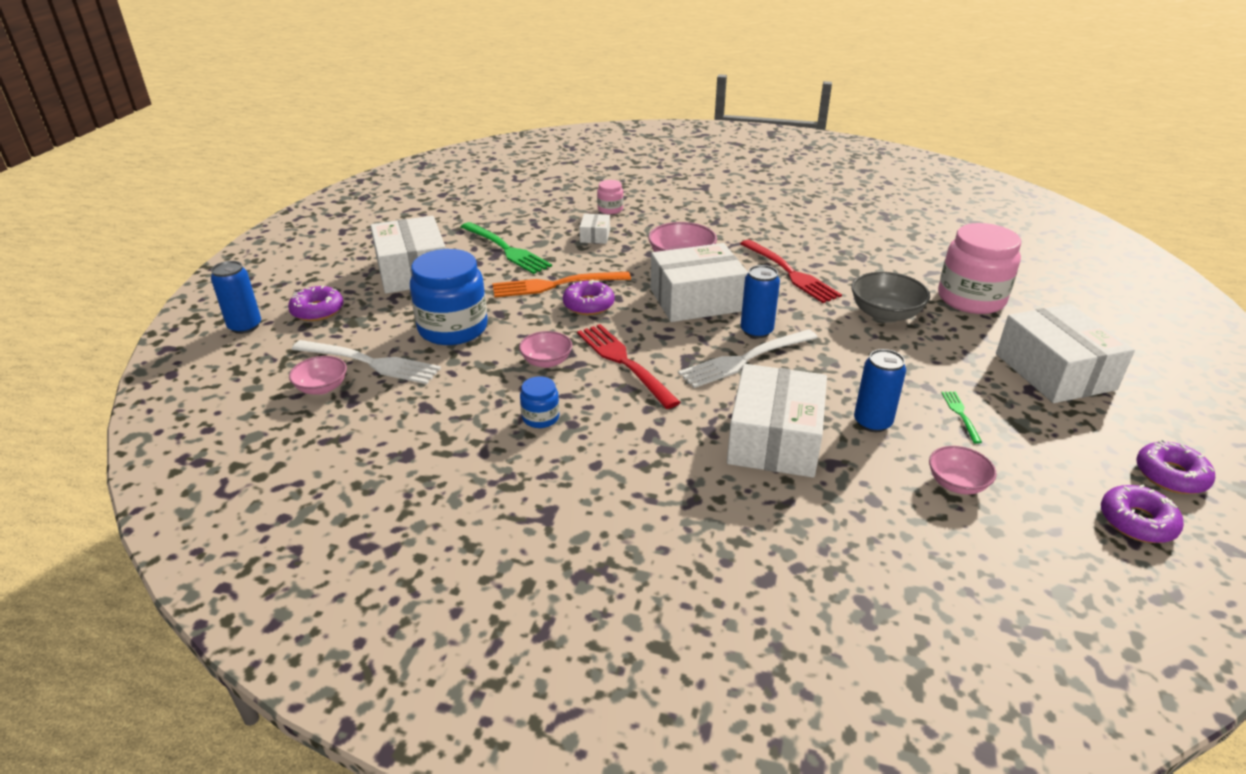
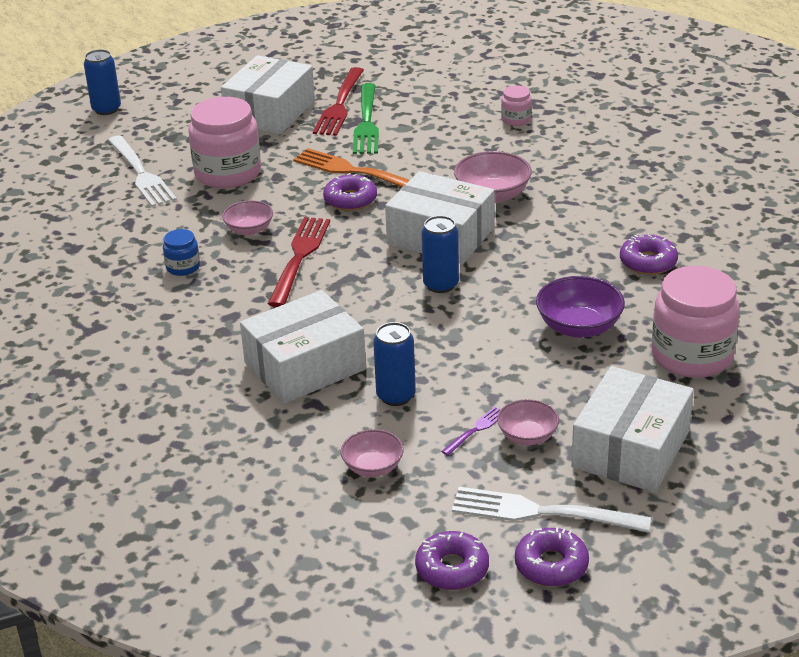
camera: 45 degrees right, 0 degrees up
(317, 310) = (164, 117): purple donut -> purple donut (648, 262)
(322, 388) = (90, 178): pink bowl -> pink bowl (527, 436)
(453, 328) = (228, 173): blue jar -> pink jar
(595, 236) = (458, 140): white box -> none
(745, 359) = (390, 301): white fork -> white fork (542, 512)
(790, 273) = (566, 251): red fork -> red fork (340, 105)
(885, 314) = (579, 327): grey bowl -> purple bowl
(960, 414) = (475, 430): green fork -> purple fork

